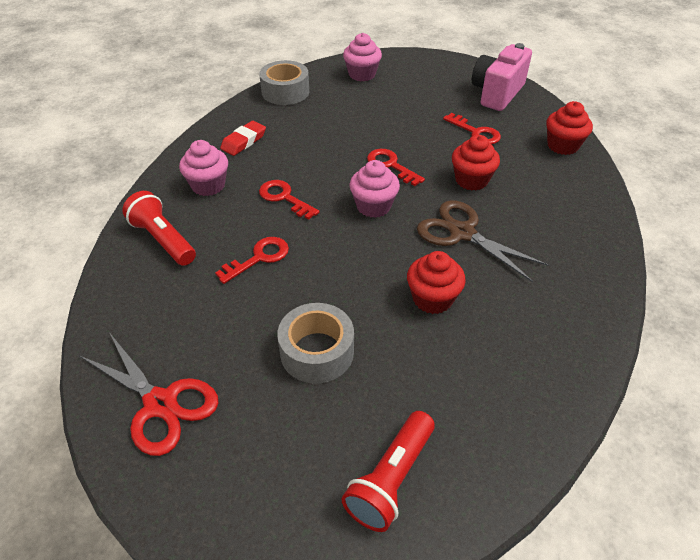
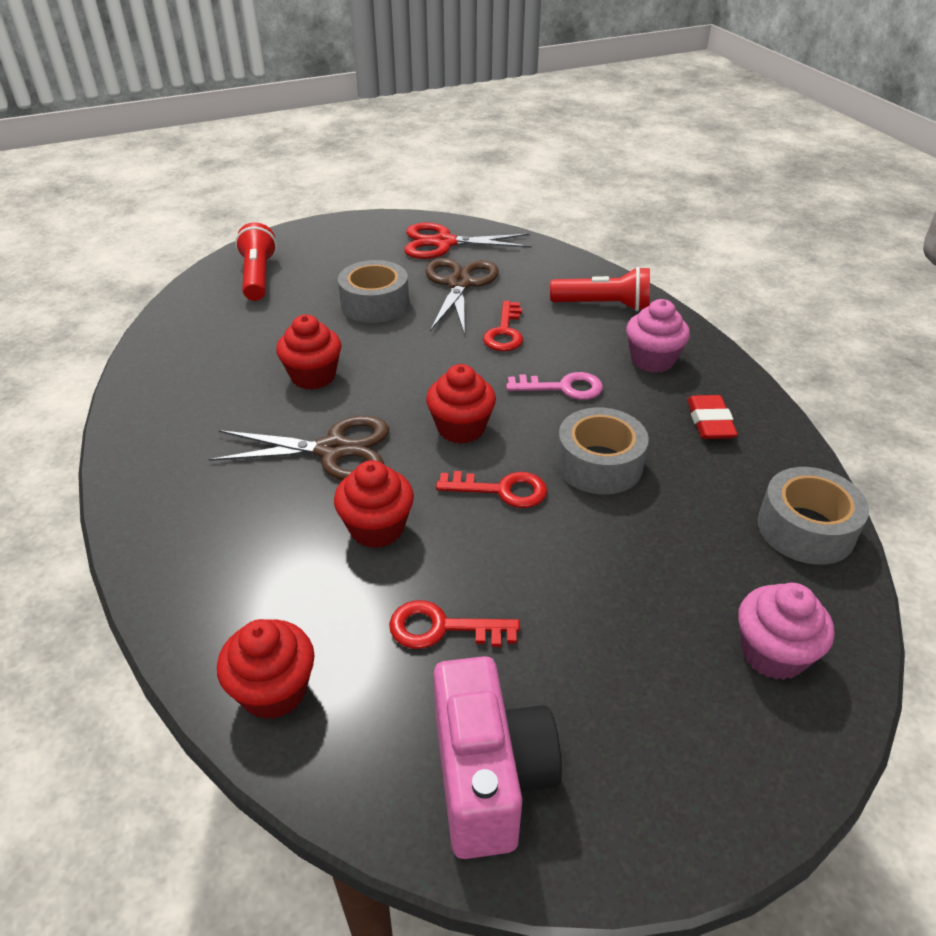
camera: 140 degrees right, 5 degrees down
(224, 330) = (459, 284): none -> brown scissors
(284, 198) = (562, 388): red key -> pink key
(327, 152) = (599, 464): none -> grey tape
(373, 206) = (461, 428): pink cupcake -> red cupcake

